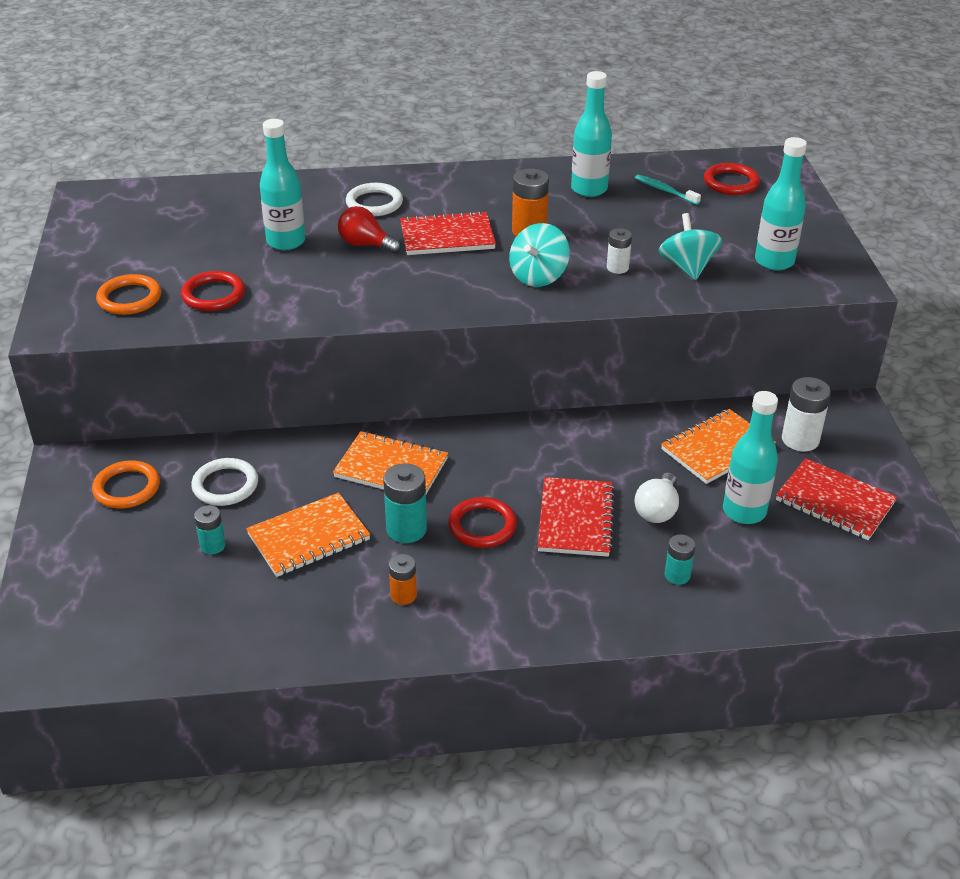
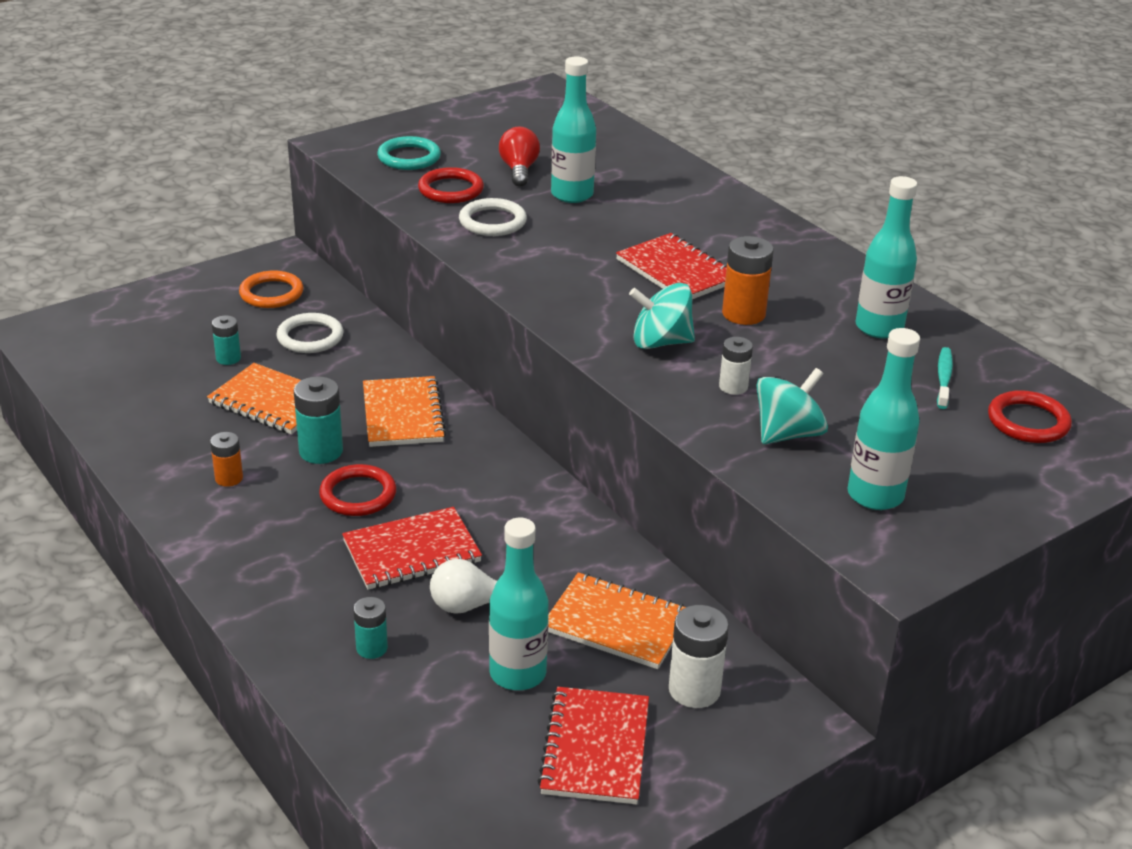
camera: 60 degrees right, 5 degrees down
(129, 298) = (409, 157): orange ring -> turquoise ring
(366, 245) = (612, 234): red light bulb -> red light bulb (519, 170)
(374, 203) = (692, 216): white ring -> white ring (492, 221)

